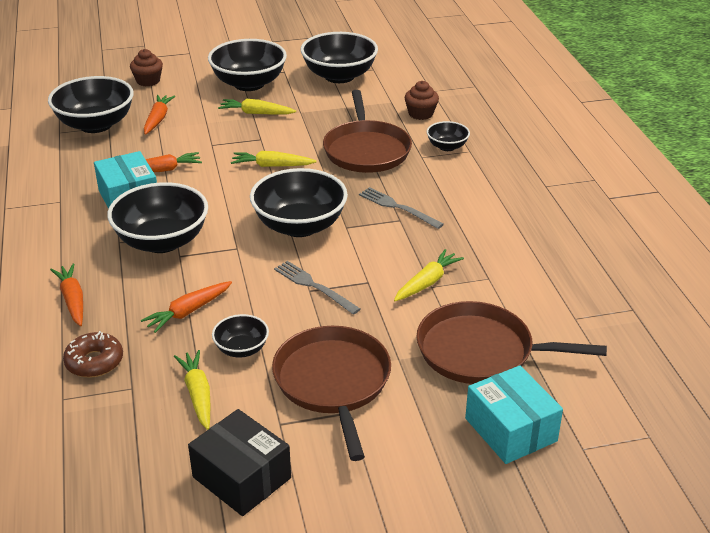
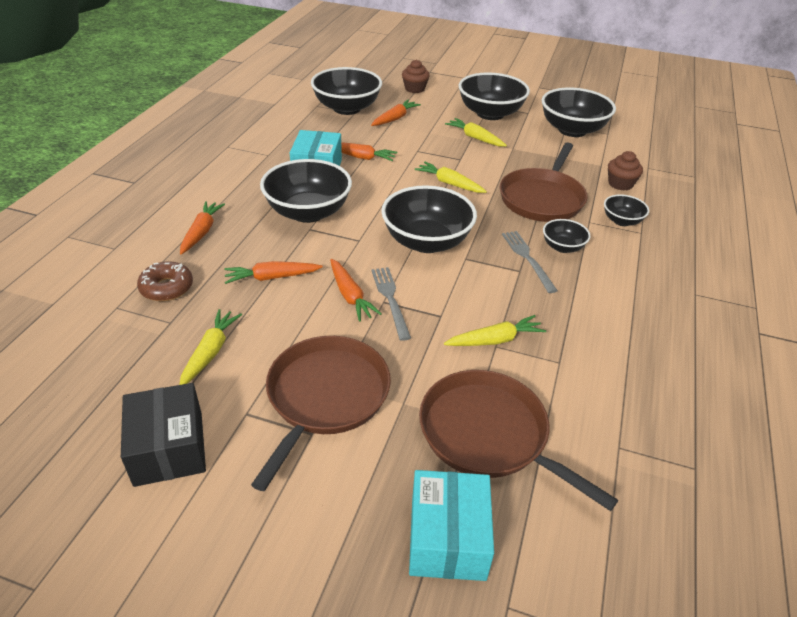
camera: 30 degrees right, 5 degrees up
(241, 349) = (281, 329): black bowl -> black bowl (562, 247)
(276, 297) = (350, 296): none -> orange carrot

